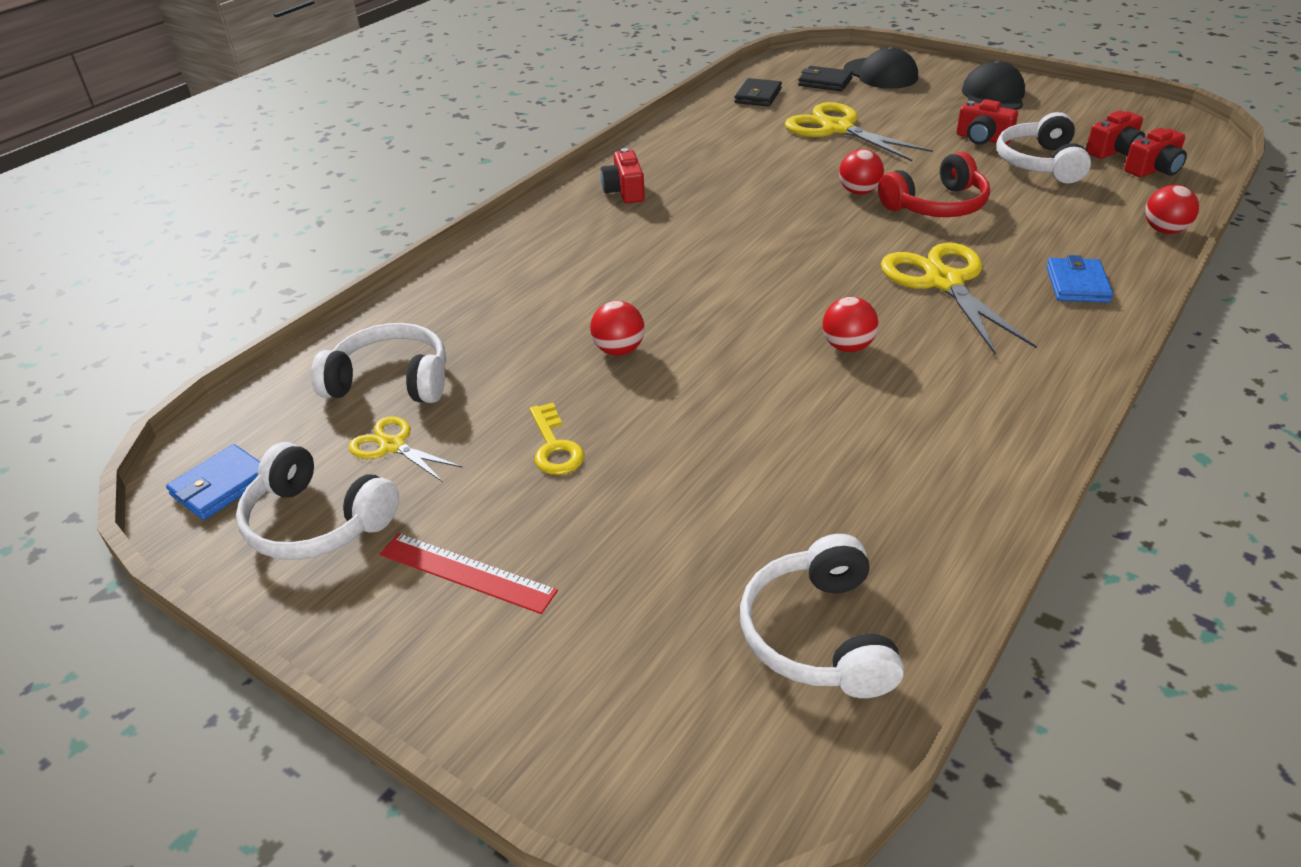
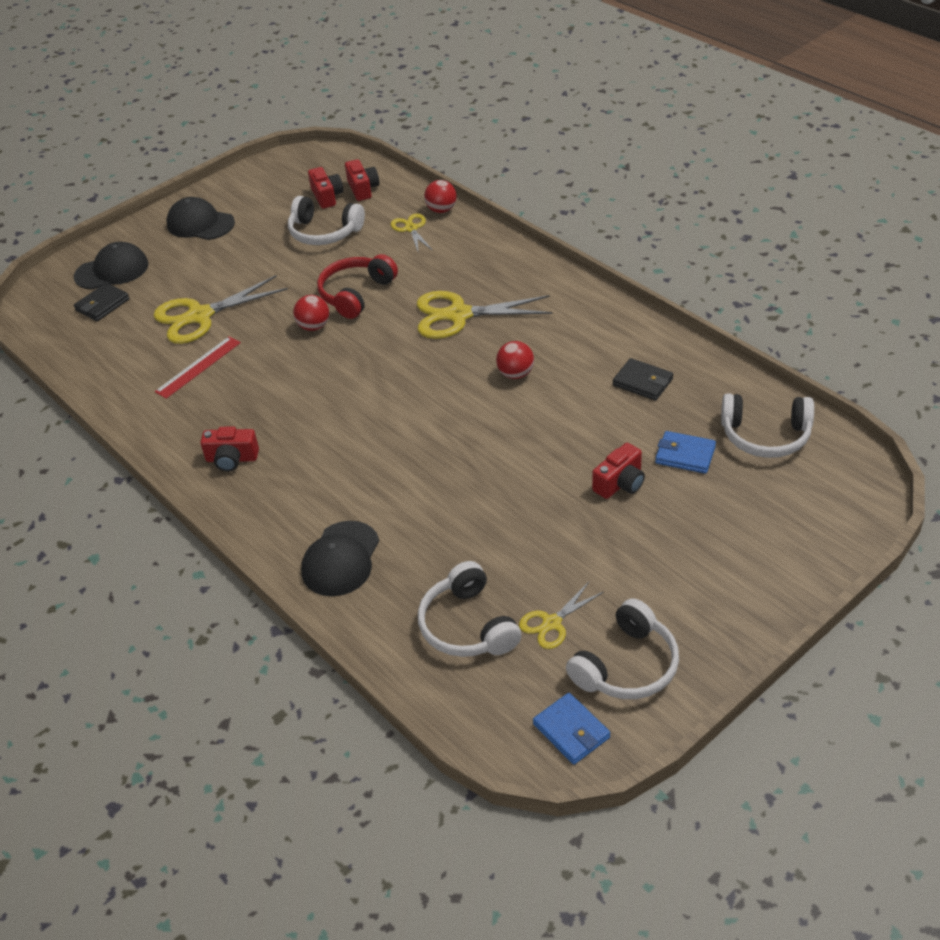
camera: 75 degrees left, 5 degrees up
(391, 381) = (468, 626): white headphones -> white headphones turned 45 degrees counterclockwise
(466, 572) = (692, 582): red ruler -> red ruler (198, 367)
(489, 280) = (341, 559): none -> black cap
(554, 446) = (579, 531): yellow key -> none
(619, 350) = (476, 487): red ball -> none
(758, 96) = (99, 349): black wallet -> black wallet (643, 382)
(936, 205) = (356, 294): red headphones -> red headphones turned 135 degrees counterclockwise
(982, 138) = (269, 248): red camera -> red camera (620, 483)
(1077, 284) = (486, 262): blue wallet -> blue wallet (685, 455)
(1101, 216) = (411, 229): none -> yellow scissors

